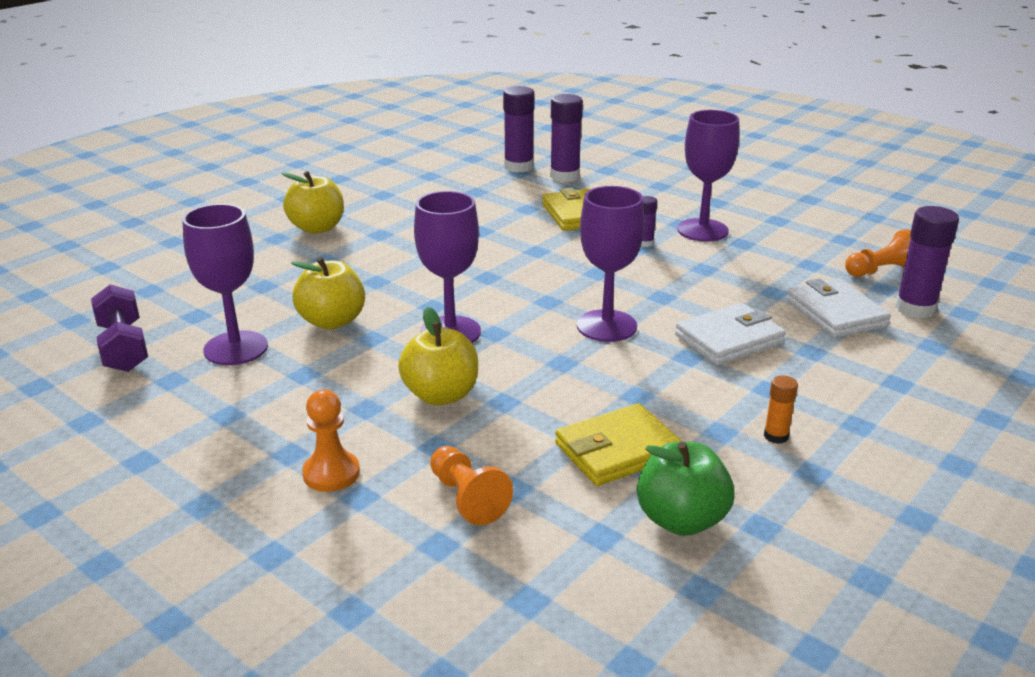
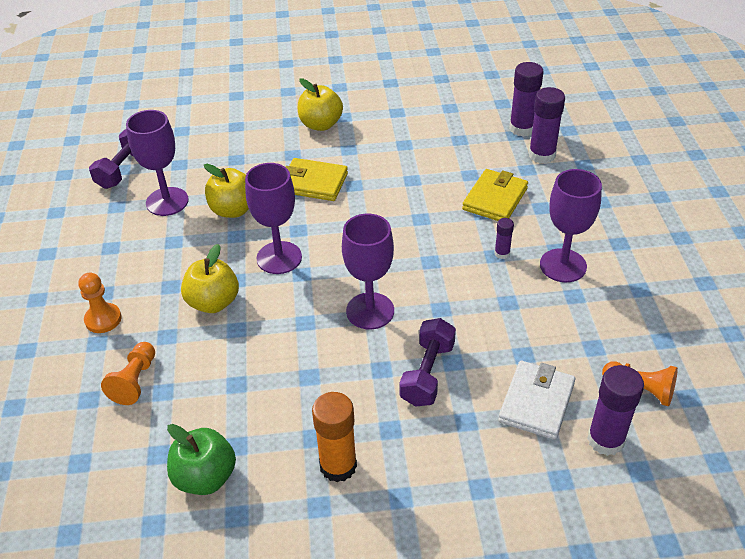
camera: 45 degrees right, 15 degrees up
(618, 450) = (242, 407): yellow wallet -> yellow wallet (313, 183)
(729, 339) = (427, 373): white wallet -> purple dumbbell
(776, 436) = (338, 466): orange glue stick -> orange glue stick, size x1.94

